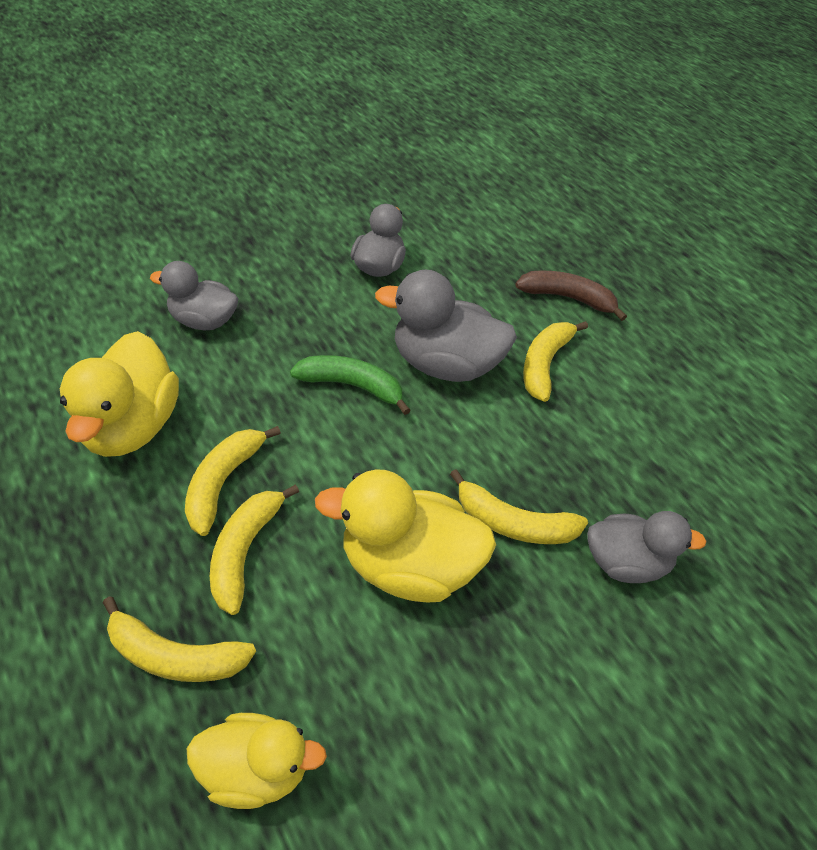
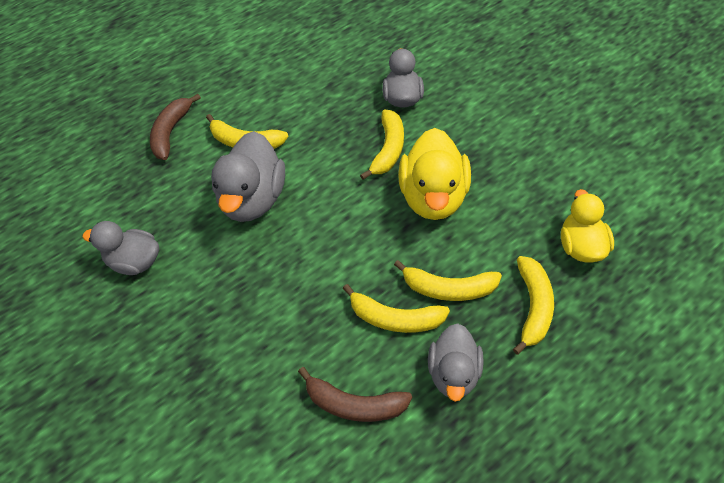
camera: 90 degrees left, 5 degrees up
(131, 426) = (354, 404): yellow duck -> brown banana
(204, 321) = (218, 387): grey duck -> grey duck (454, 373)
(352, 386) = (284, 255): green banana -> none

